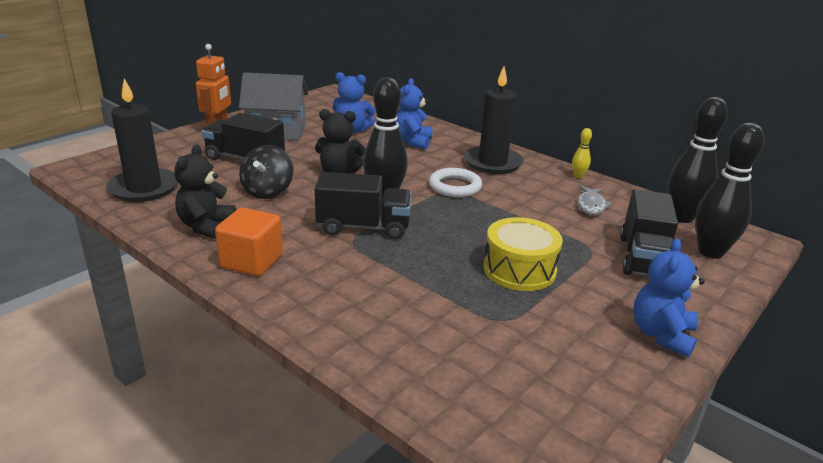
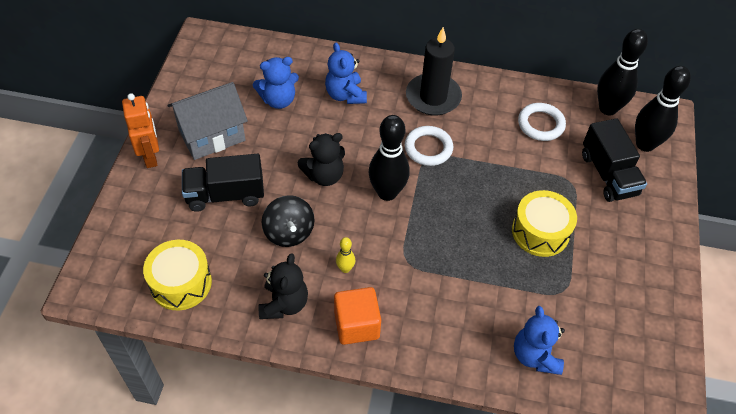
camera: 30 degrees left, 25 degrees up
(144, 188) = (181, 283): black candle -> yellow drum
(206, 226) = (284, 304): black teddy bear -> black teddy bear turned 150 degrees counterclockwise
(363, 227) = (402, 240): black truck -> none
(578, 176) = (508, 85): yellow bowling pin -> yellow bowling pin (345, 268)
(591, 206) = (541, 124): grey fish -> white ring
(661, 334) = (658, 253): blue teddy bear -> blue teddy bear (535, 355)

